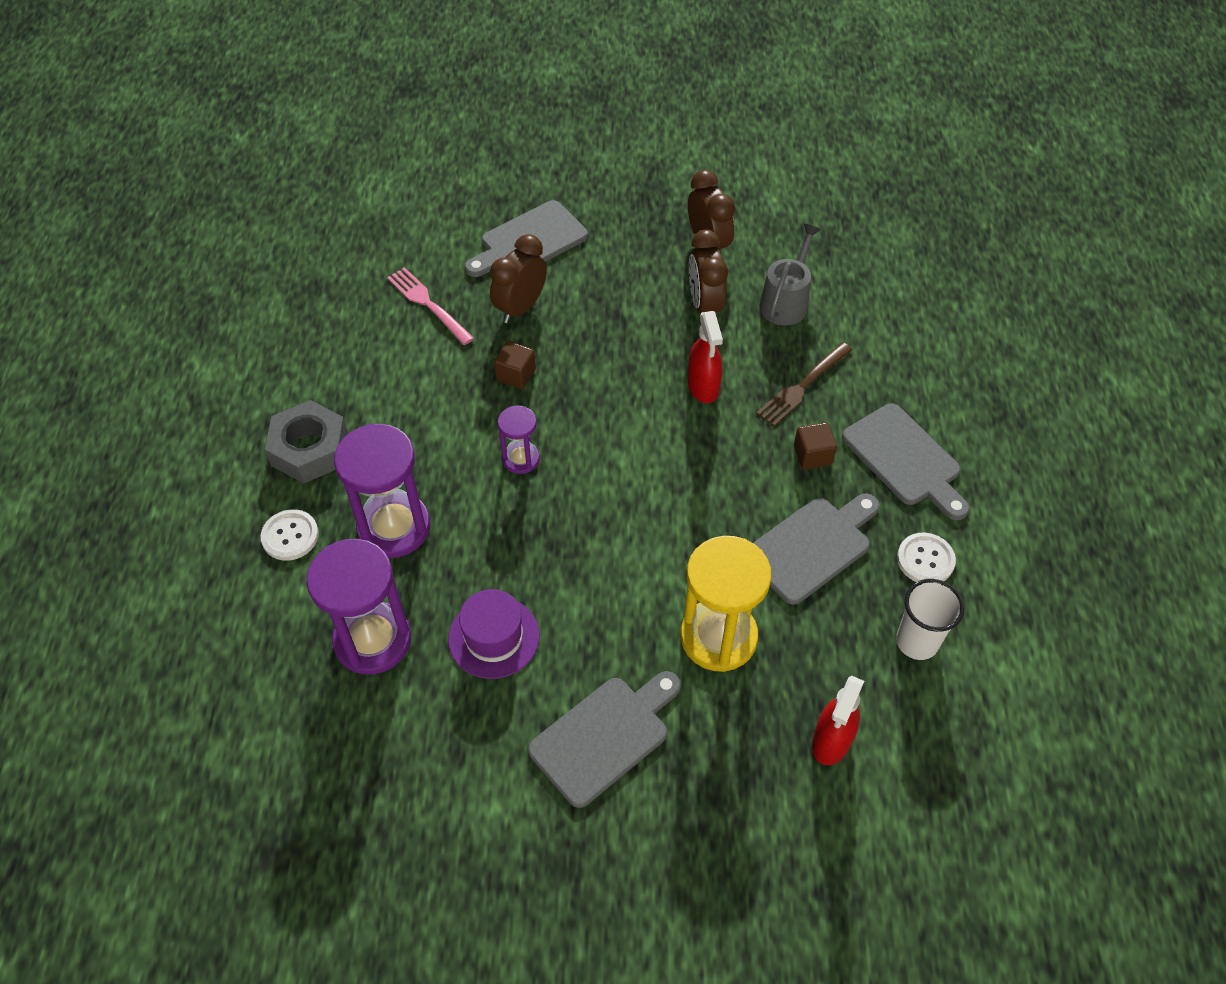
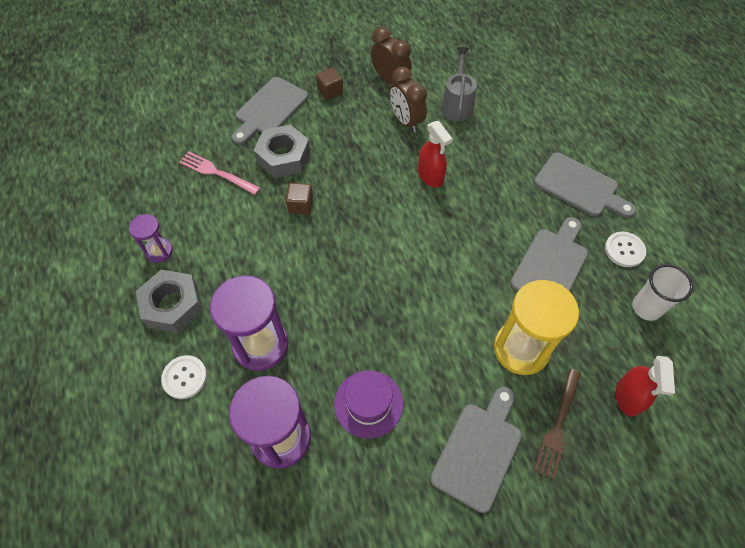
camera: 20 degrees left, 5 degrees up
(520, 308) = (283, 157): brown clock -> grey nut
(521, 459) = (330, 264): purple hourglass -> purple hourglass (159, 251)
(803, 386) = (494, 157): brown fork -> brown fork (558, 425)
(812, 455) = (521, 202): brown cube -> brown cube (330, 91)

